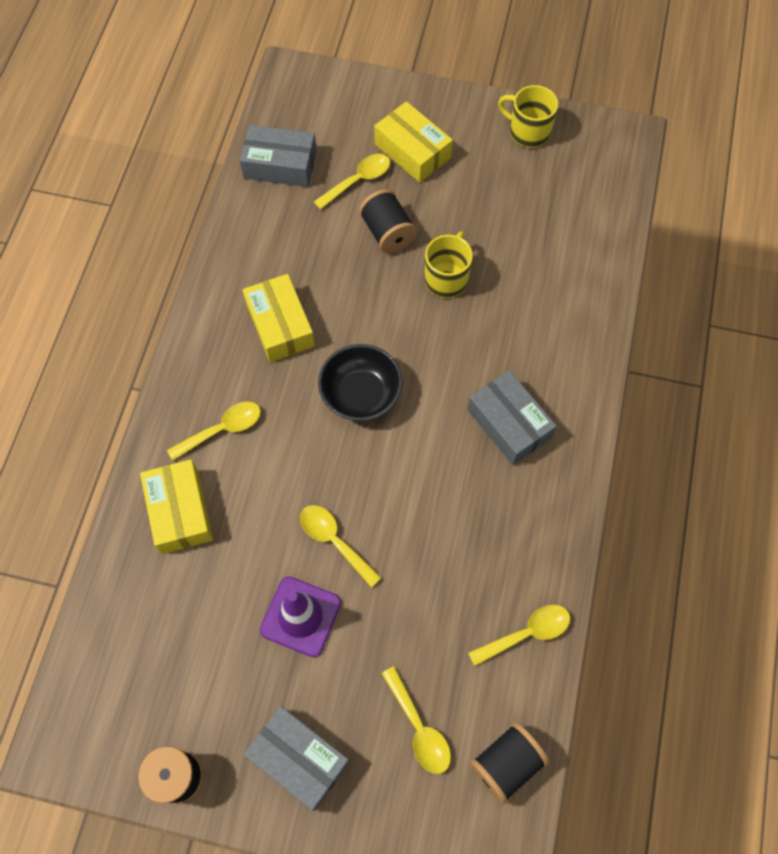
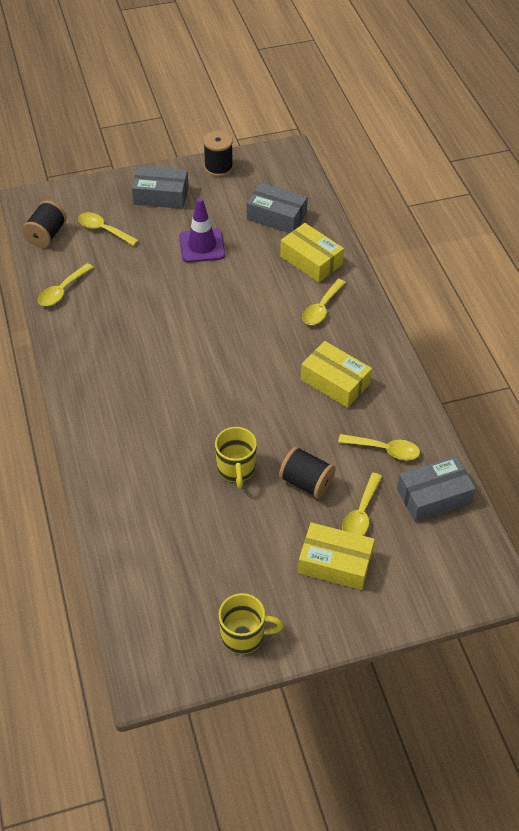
camera: 150 degrees right, 15 degrees down
(334, 541) = (207, 285): yellow spoon -> yellow spoon (385, 450)
(361, 394) = (246, 365): black bowl -> none
(509, 424) = (132, 392): grey box -> grey box (276, 216)

